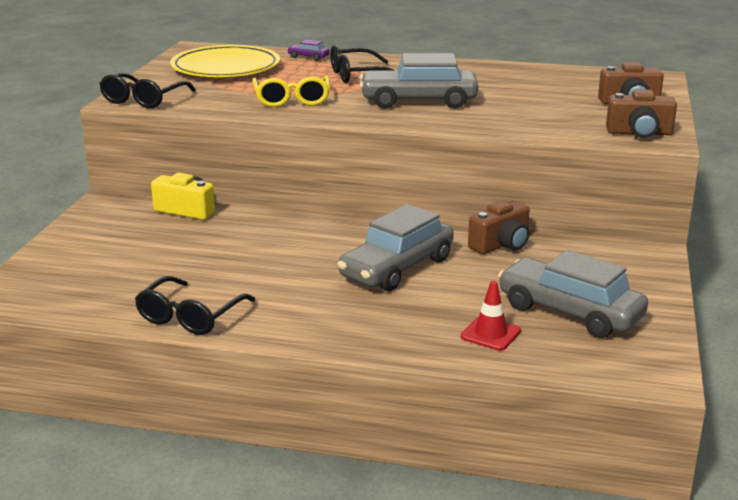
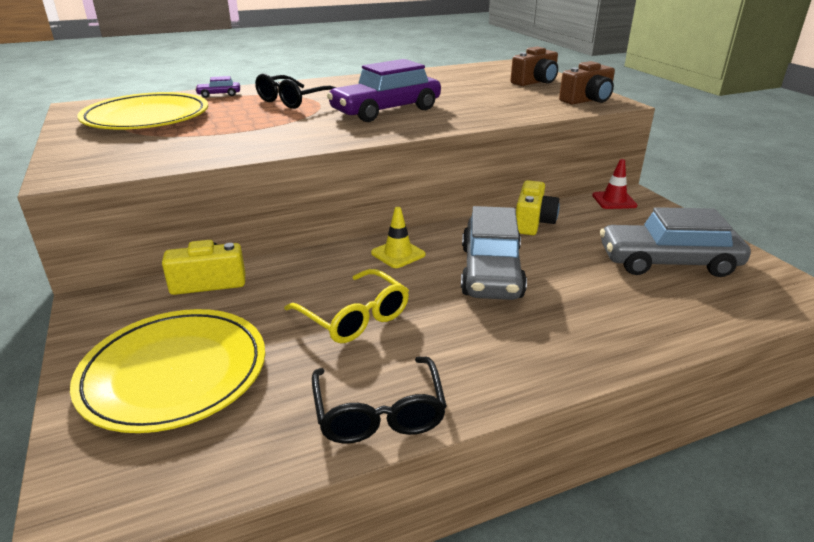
camera: 35 degrees left, 5 degrees up
(106, 255) = (174, 373): none -> yellow plate
(143, 99) = (95, 167): black glasses -> none
(292, 100) = (268, 132): yellow glasses -> yellow glasses (354, 317)
(344, 233) = (398, 254): none -> yellow traffic cone
(418, 101) = (386, 111): grey car -> purple car
(490, 334) = (654, 306): red traffic cone -> red traffic cone (614, 200)
(501, 244) = (533, 222): brown camera -> yellow camera

